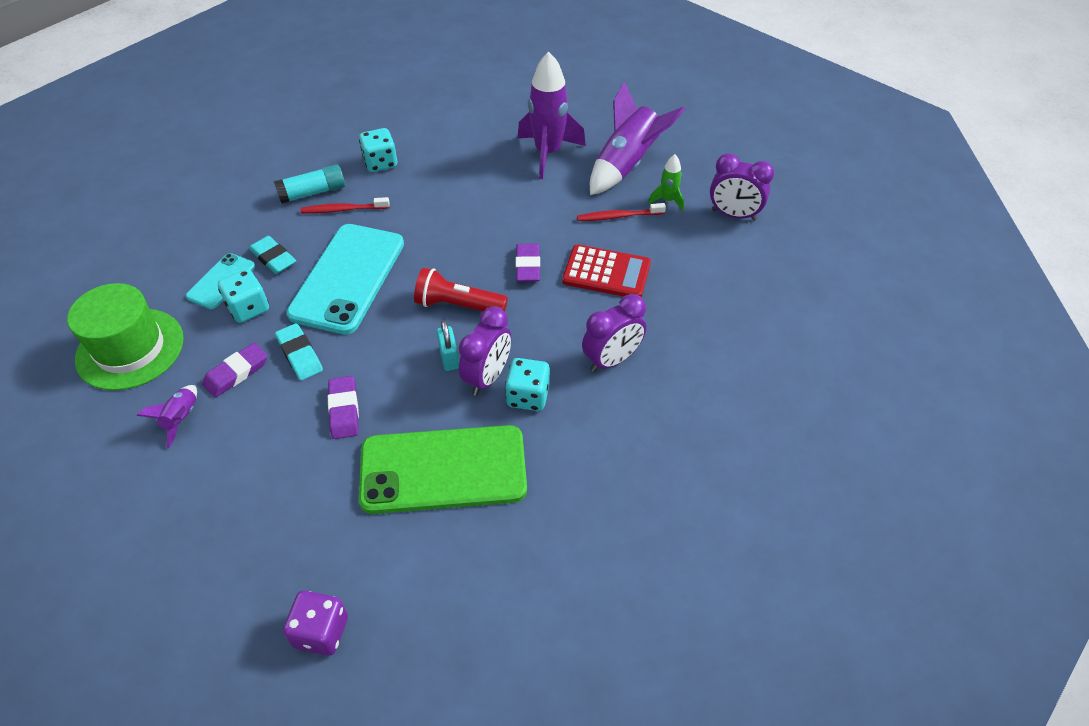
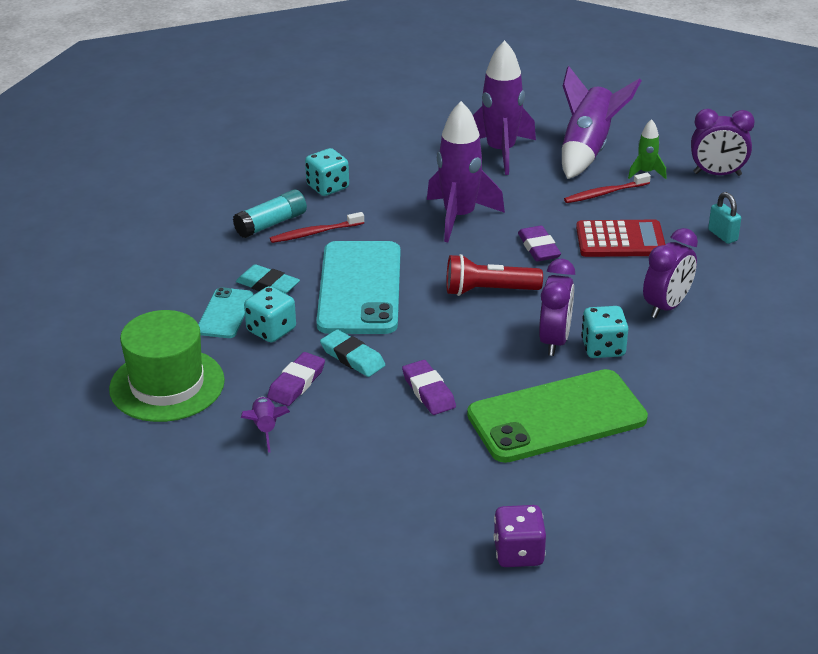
camera: 15 degrees left, 15 degrees down
(449, 358) = (507, 333): turquoise padlock -> turquoise padlock (722, 235)
(475, 217) = (459, 217): none -> purple rocket

